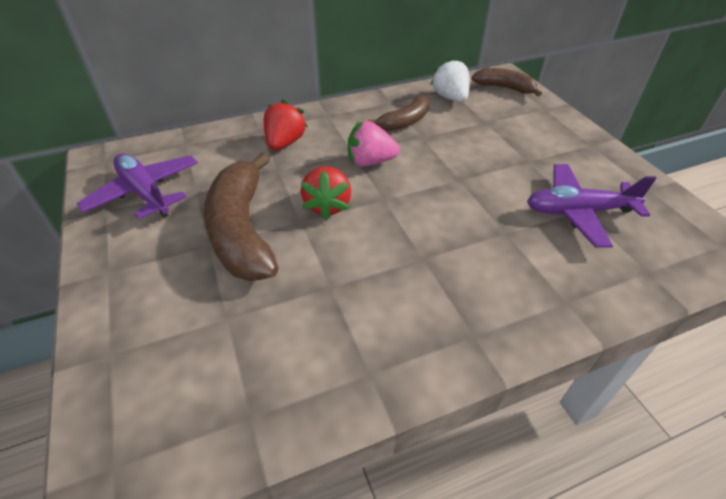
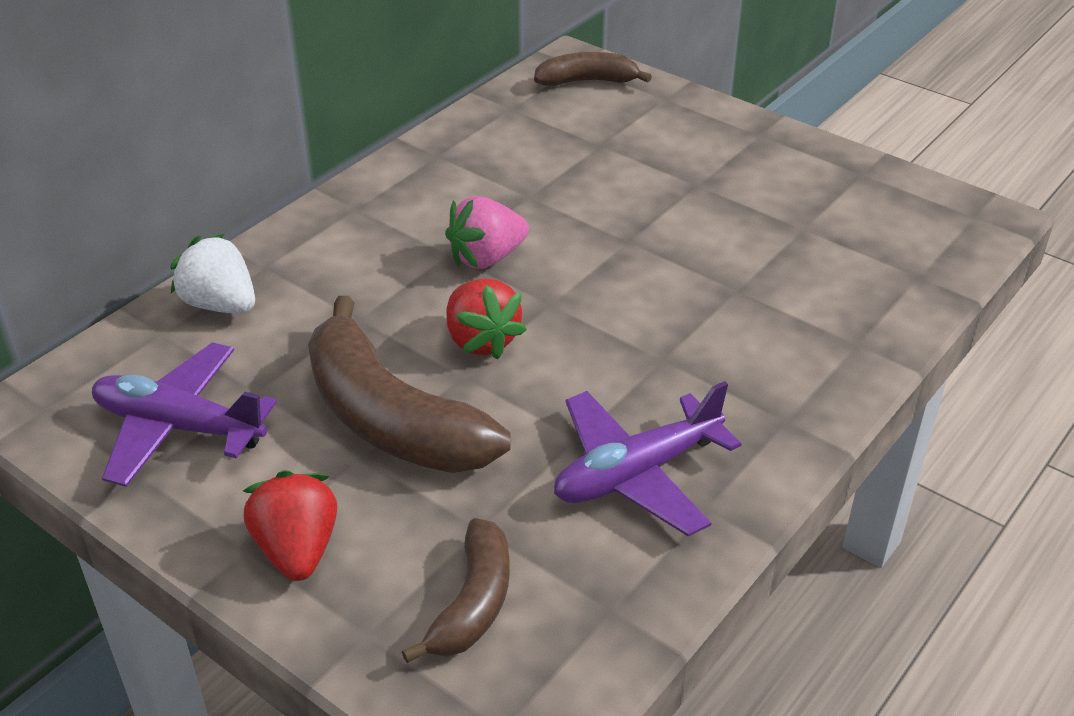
camera: 30 degrees left, 5 degrees down
(285, 143) = (329, 274): red strawberry -> red strawberry (297, 550)
(405, 121) = (485, 180): brown banana -> brown banana (473, 603)
(450, 98) = (521, 121): white strawberry -> white strawberry (220, 304)
(578, 212) = (802, 232): purple plane -> purple plane (636, 474)

